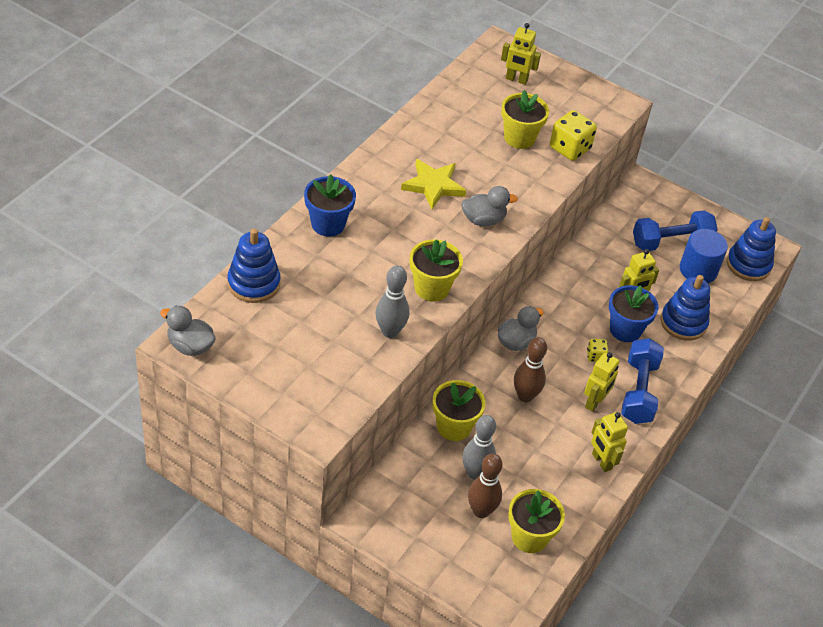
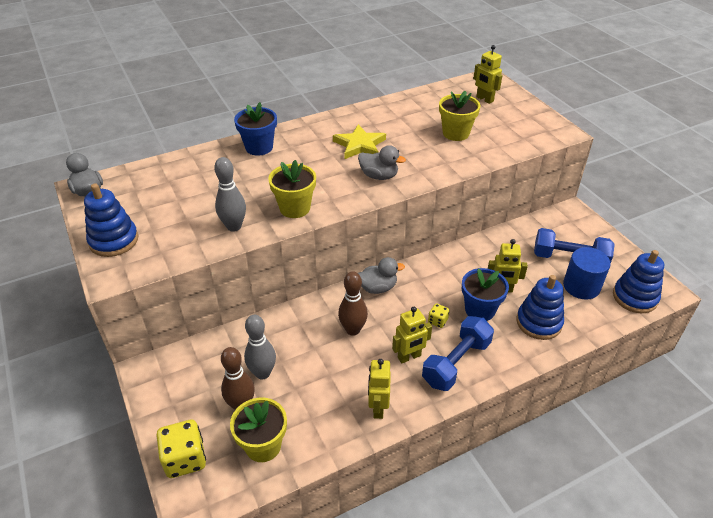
camera: 35 degrees right, 5 degrees down
(253, 283) = (171, 167): blue stacking toy -> blue stacking toy (114, 240)
(454, 427) = (276, 331): yellow flower pot -> none
(570, 148) = (493, 149): yellow dice -> yellow dice (185, 459)

